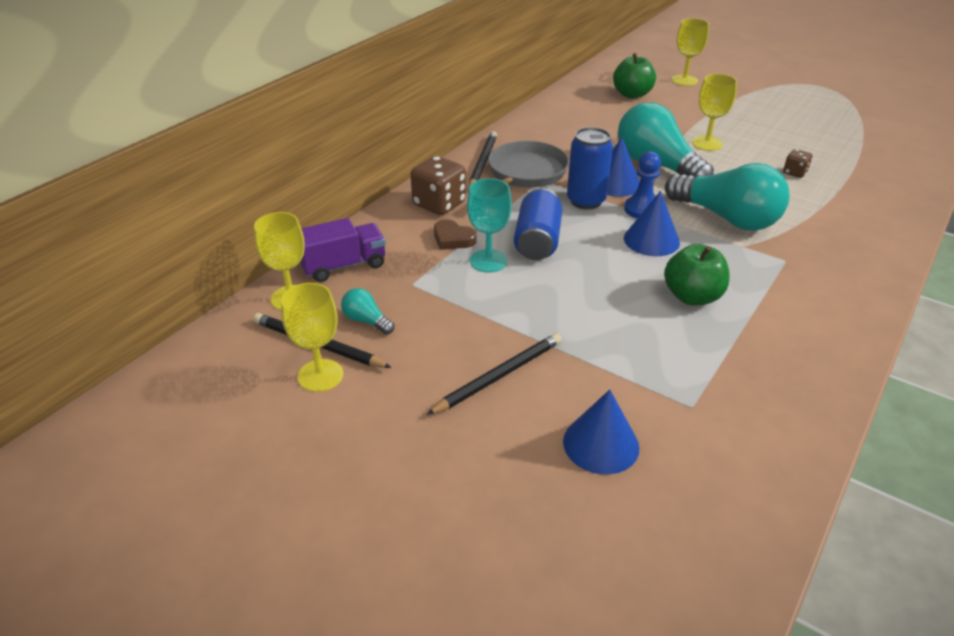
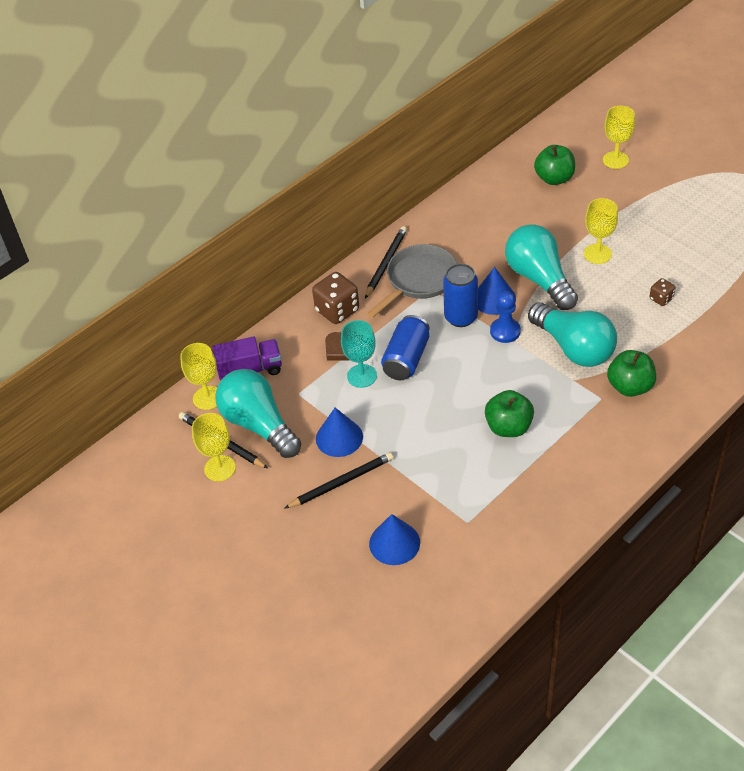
camera: 15 degrees right, 10 degrees up
(366, 321) = (259, 424): turquoise light bulb -> turquoise light bulb, size x2.33
(651, 240) = (499, 366): blue cone -> blue cone (339, 437)
(811, 247) = (630, 386): none -> green apple

